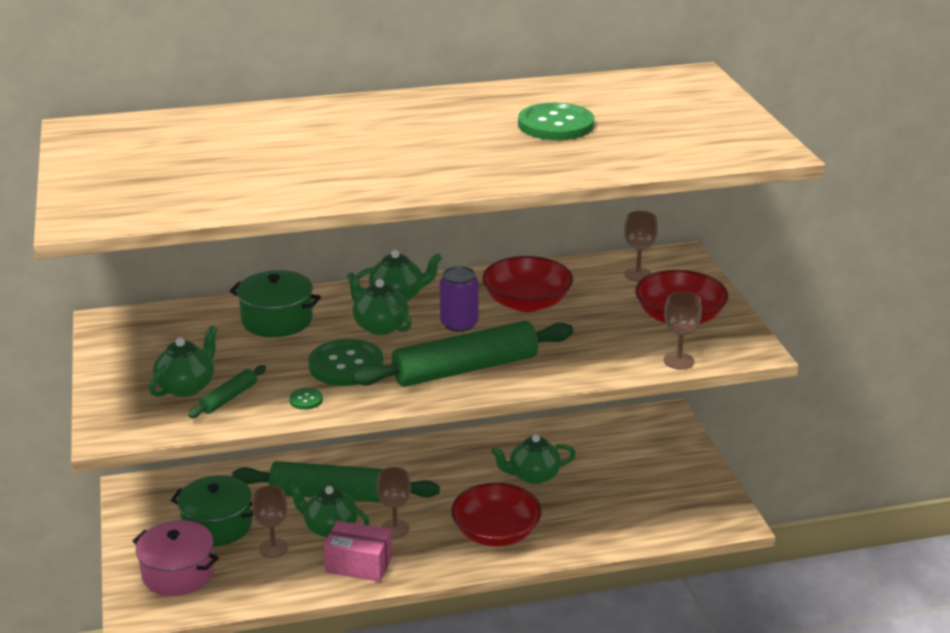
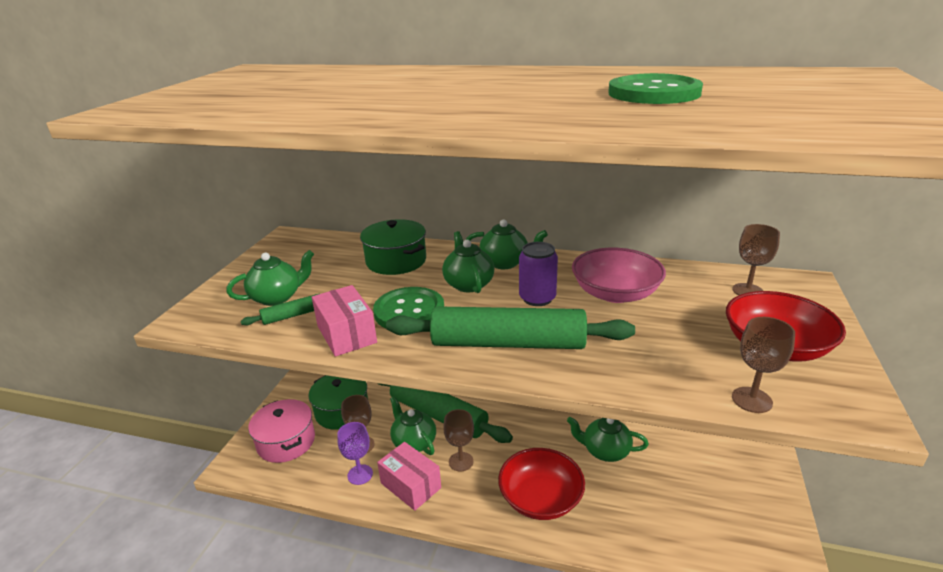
camera: 30 degrees right, 0 degrees up
(295, 573) = (360, 474): none -> purple goblet
(306, 400) = (346, 334): green button -> pink box
(527, 303) = (615, 293): red bowl -> pink bowl

